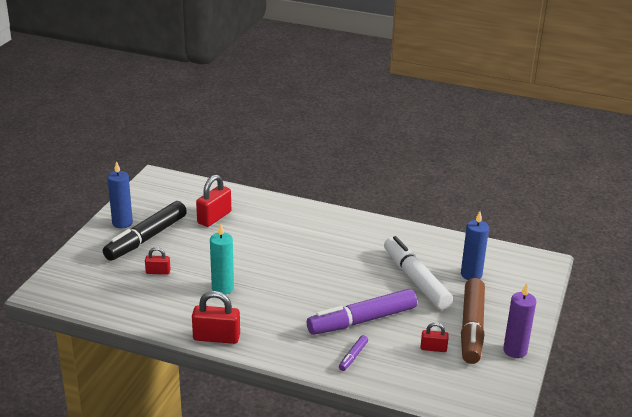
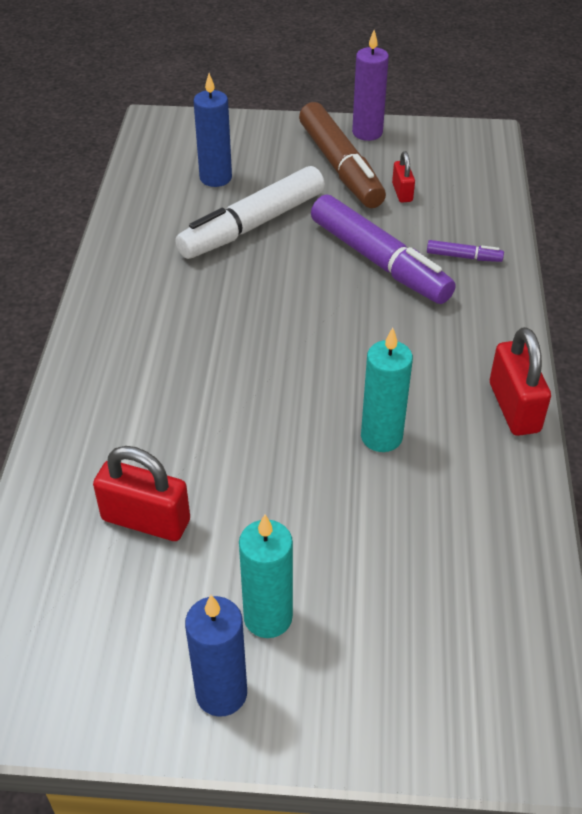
camera: 105 degrees left, 15 degrees up
(146, 238) = (268, 617): black marker -> turquoise candle
(158, 272) = (378, 551): red padlock -> none
(472, 328) = (340, 167): brown marker -> brown marker turned 75 degrees clockwise

